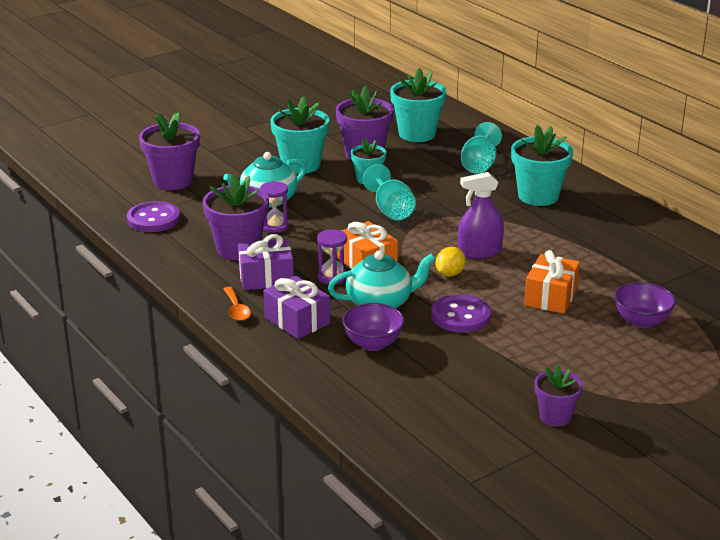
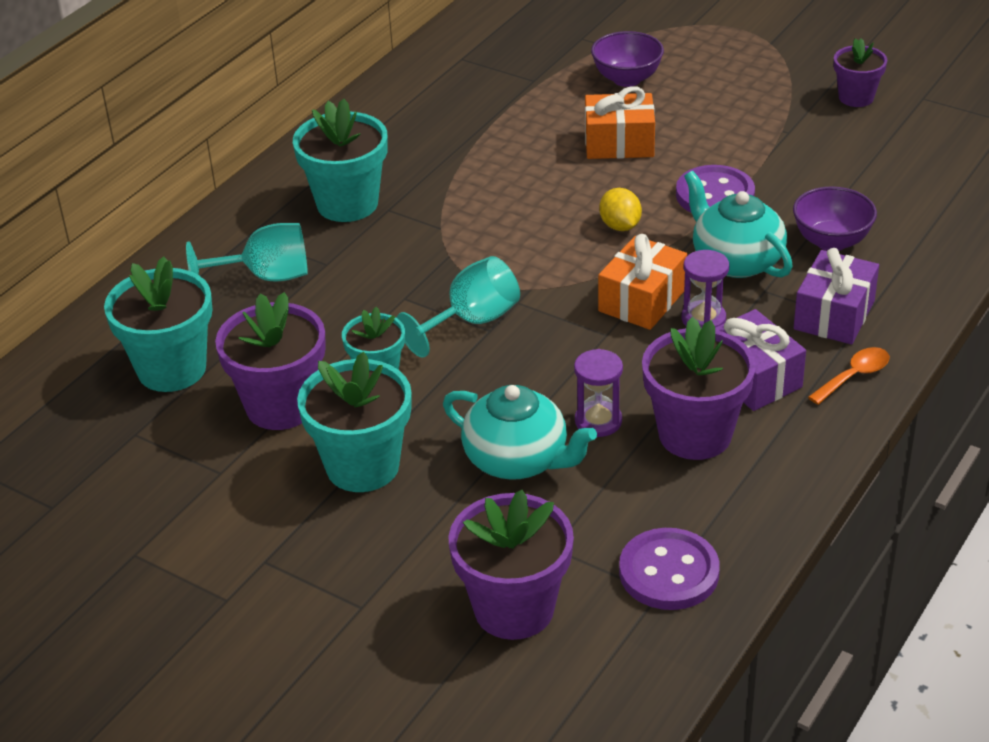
camera: 110 degrees left, 10 degrees up
(450, 274) = (620, 226): yellow lemon -> yellow lemon turned 60 degrees clockwise
(479, 252) = (544, 216): purple spray bottle -> none

